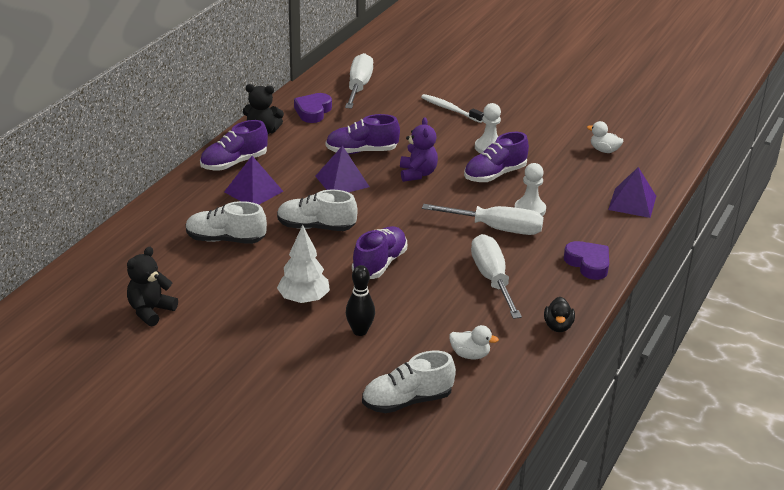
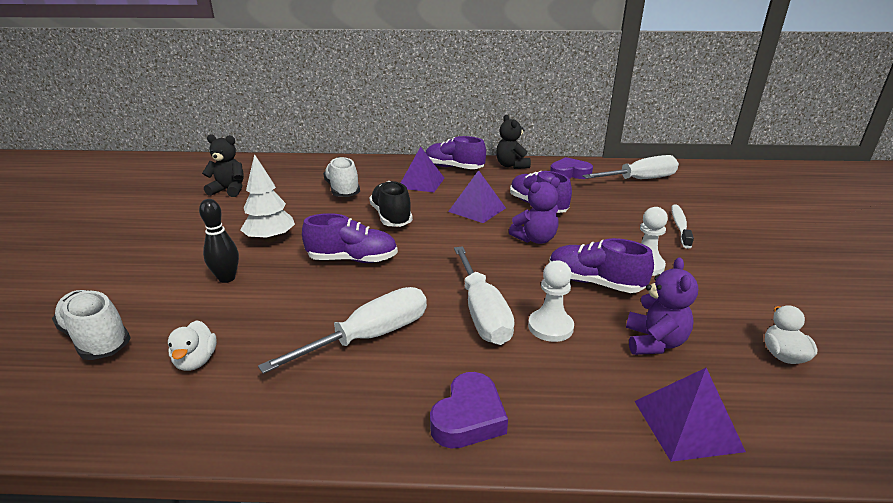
camera: 65 degrees right, 5 degrees down
(316, 227) = (391, 217): white shoe -> black shoe
(558, 326) = (286, 426): black duck -> none
(568, 182) = (654, 342): none -> purple teddy bear

